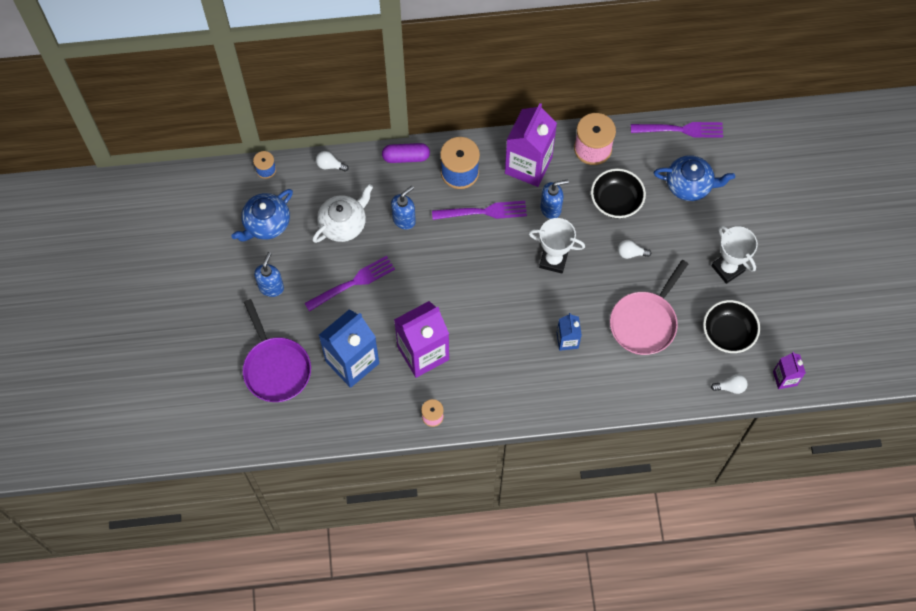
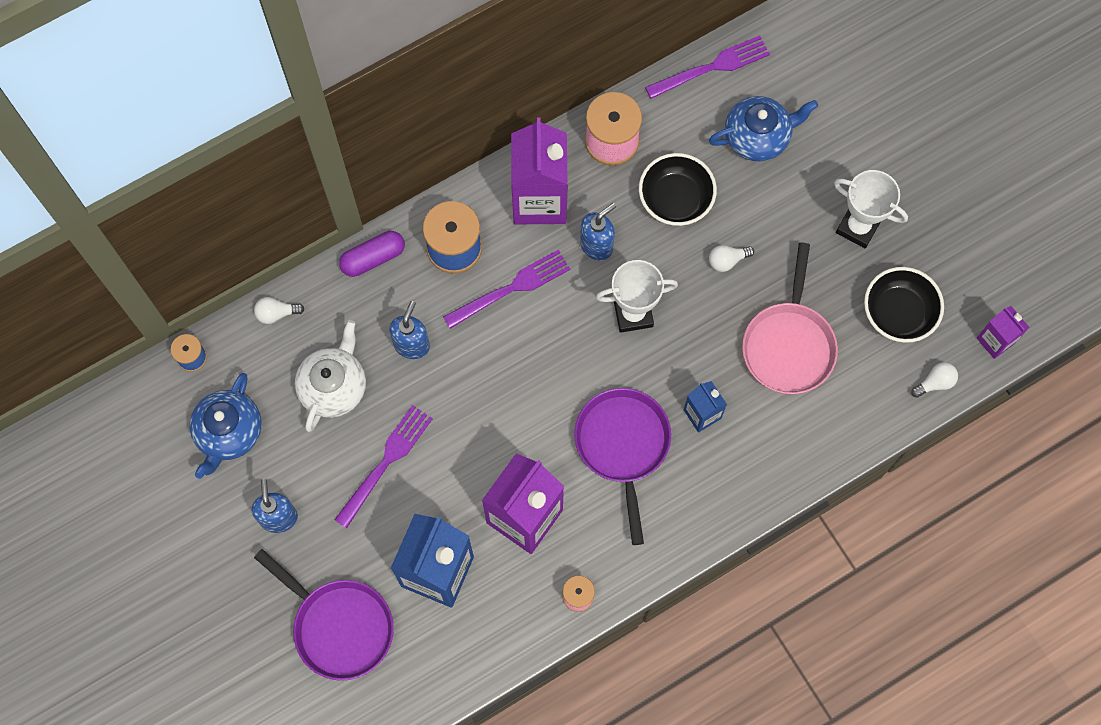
camera: 25 degrees left, 5 degrees up
(506, 338) = (623, 446): none -> purple pan

